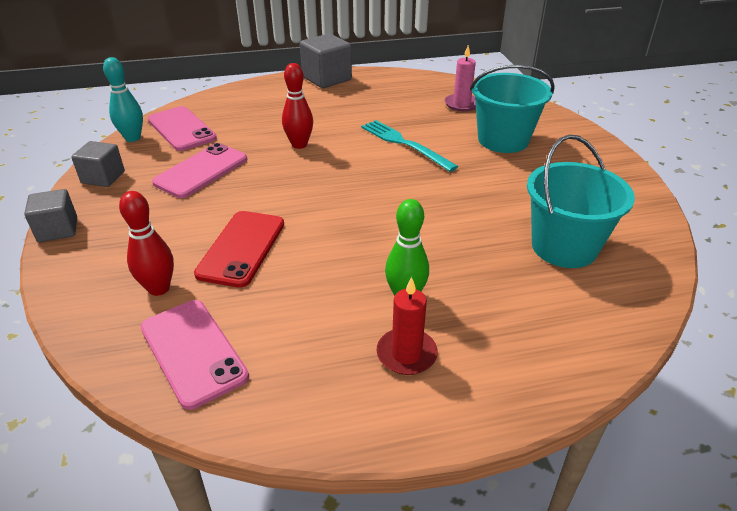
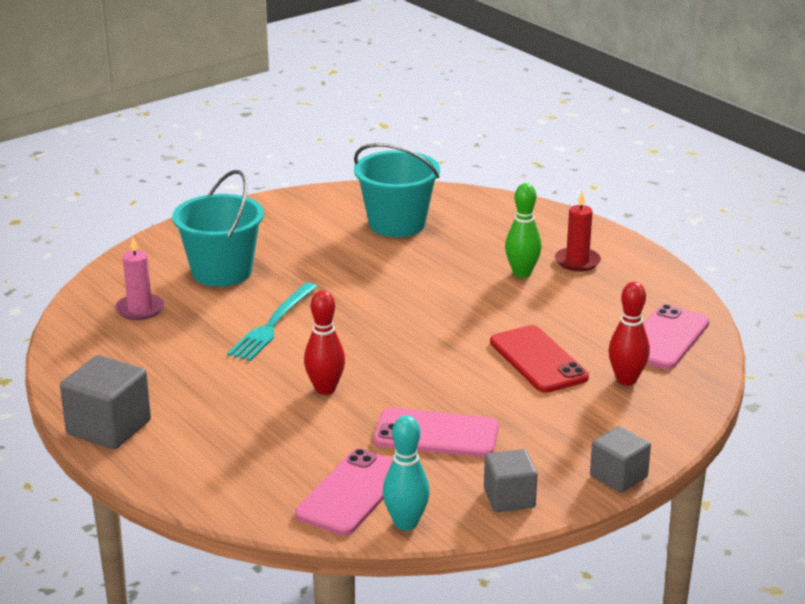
camera: 115 degrees left, 10 degrees down
(241, 248) = (538, 360): red phone -> red phone turned 75 degrees clockwise

